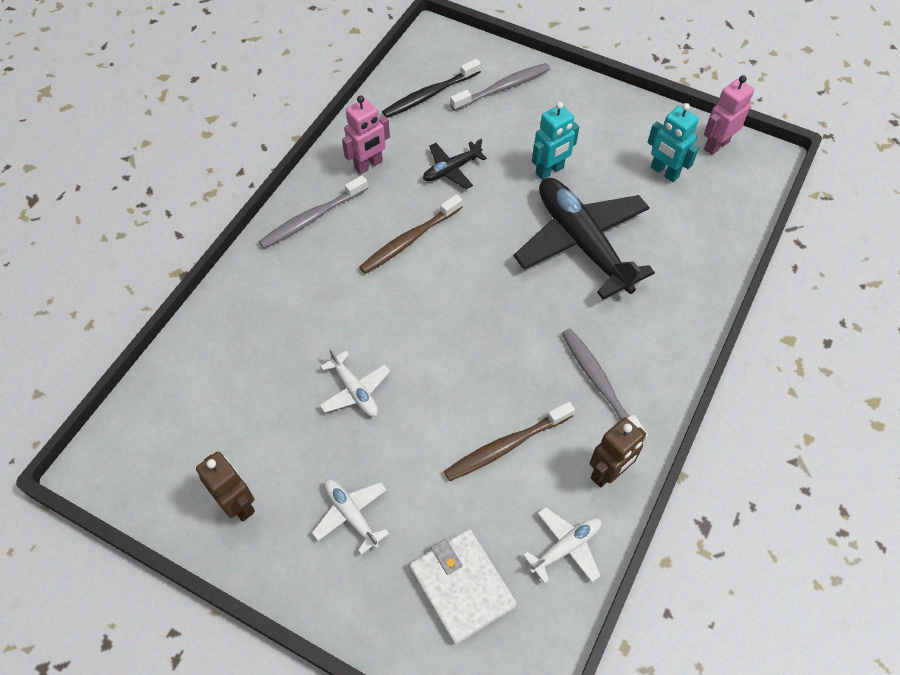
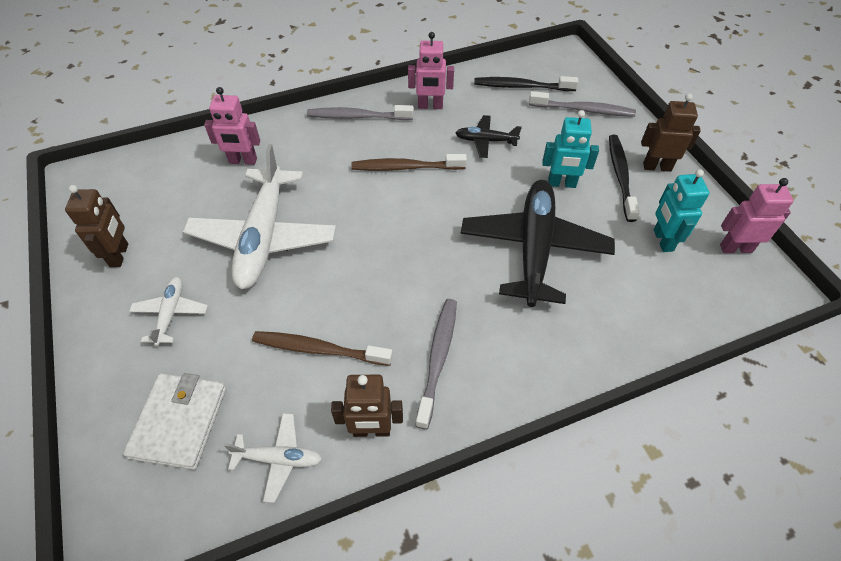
camera: 40 degrees right, 5 degrees down
(251, 334) = (243, 161): none -> pink robot
(355, 391) = (263, 237): white plane -> white plane, size x2.13
(587, 134) = (620, 176): none -> black toothbrush
(605, 108) = (657, 167): none -> brown robot

